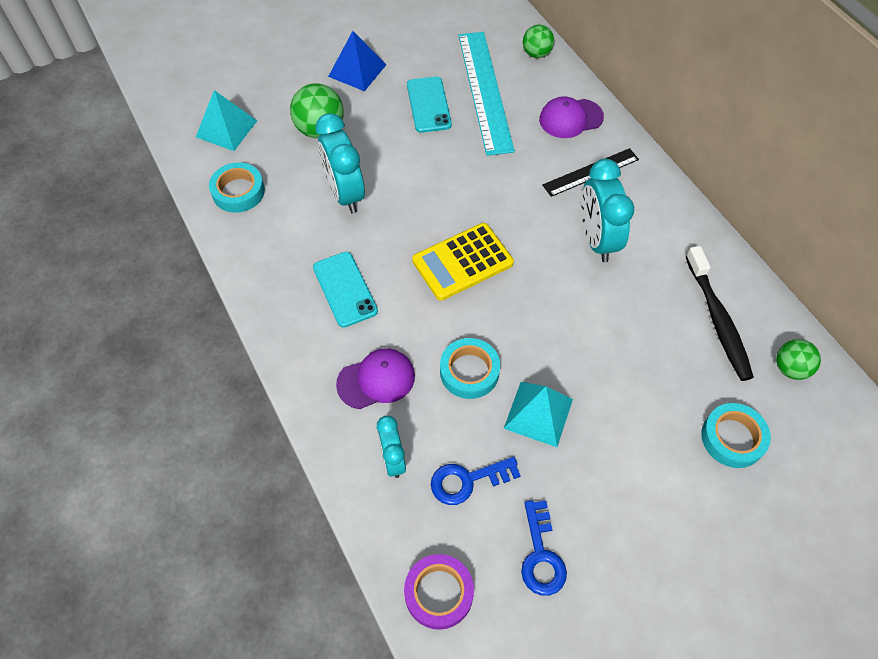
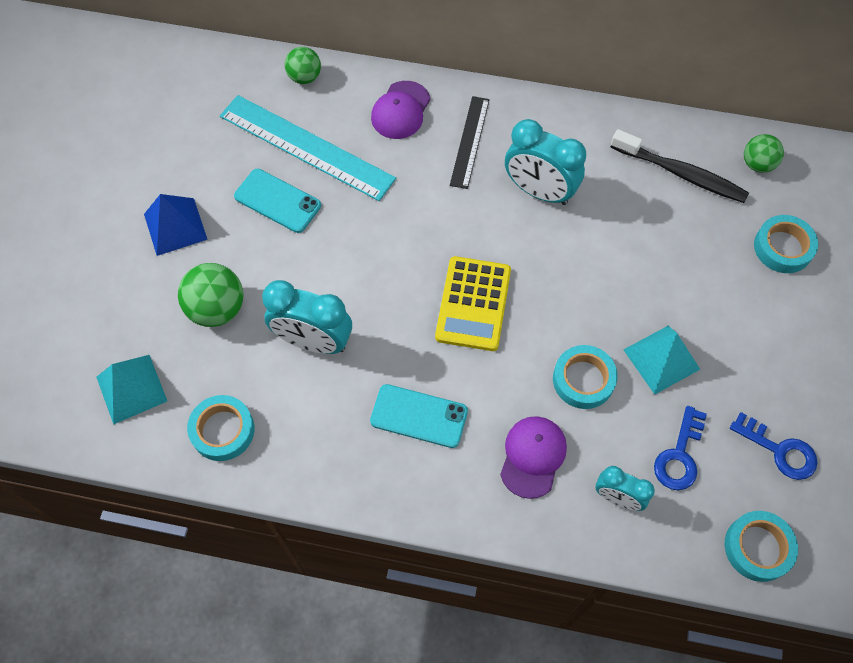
camera: 50 degrees left, 5 degrees up
(439, 593) = (758, 548): purple tape -> turquoise tape

